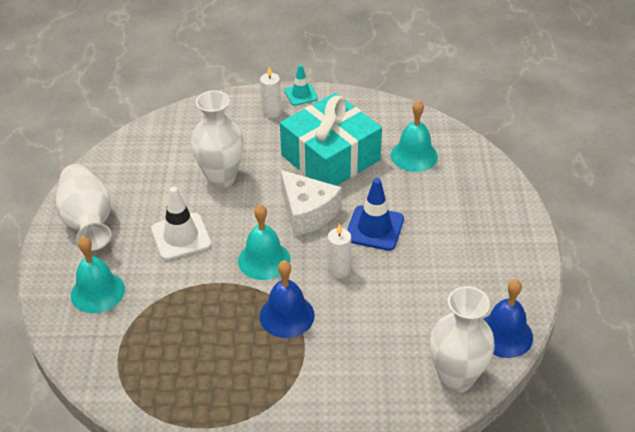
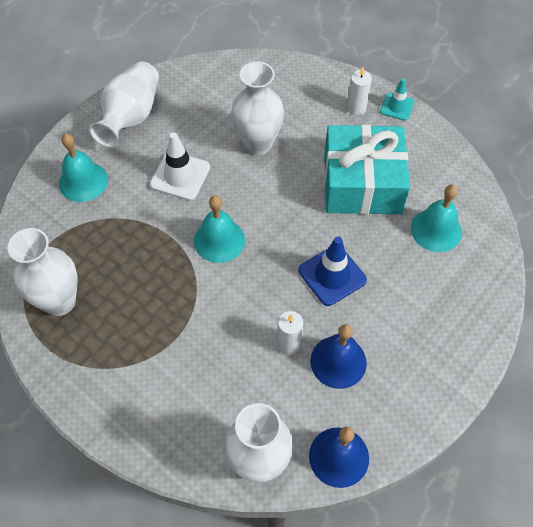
camera: 40 degrees right, 15 degrees up
(177, 388) = (60, 301): none -> white vase
(287, 315) = (188, 301): blue bell -> blue bell (338, 361)
(307, 213) = (293, 222): white cheese -> none
(339, 270) = (266, 292): white candle -> white candle (289, 344)

